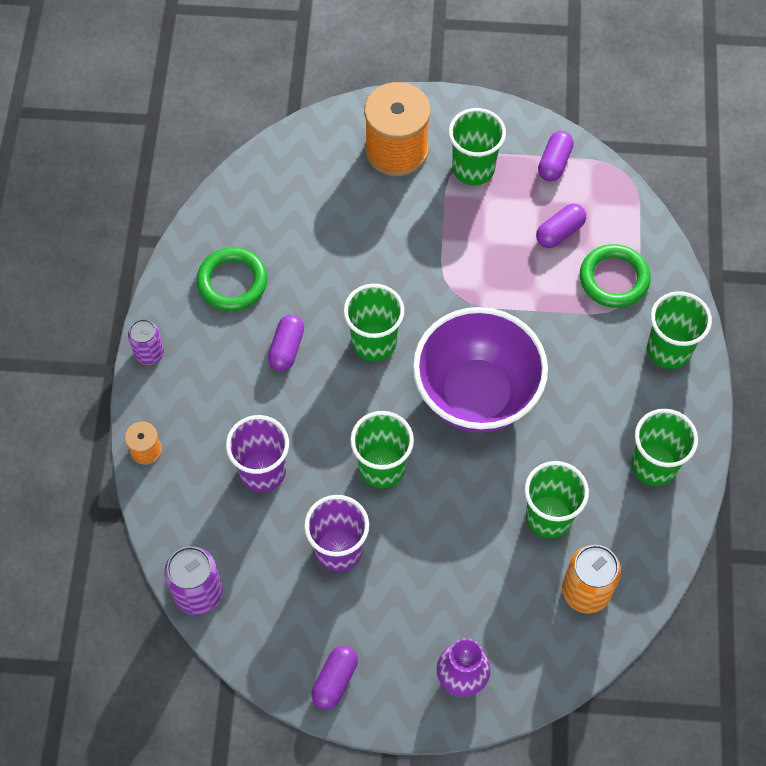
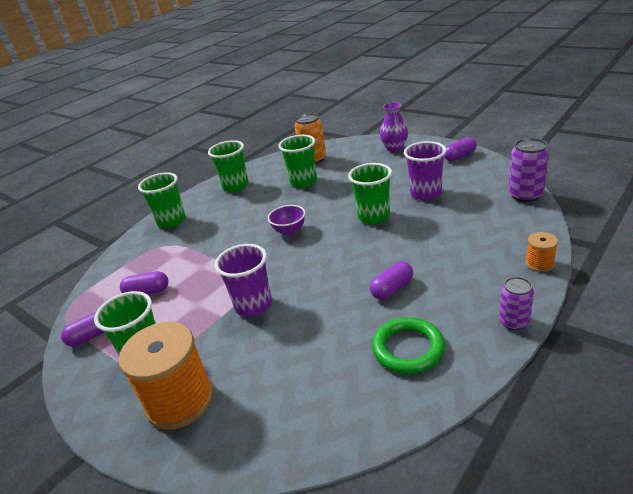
camera: 140 degrees left, 30 degrees down
(262, 471) = (453, 232): purple cup -> purple cup (253, 305)
(374, 342) = (326, 273): green cup -> none
(476, 395) = (289, 231): purple bowl -> purple bowl, size x0.42
(614, 279) = (153, 258): green ring -> none

